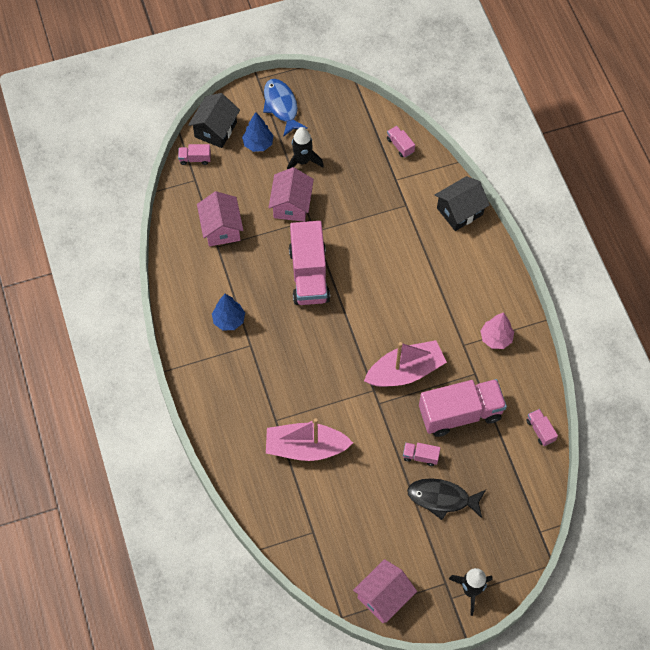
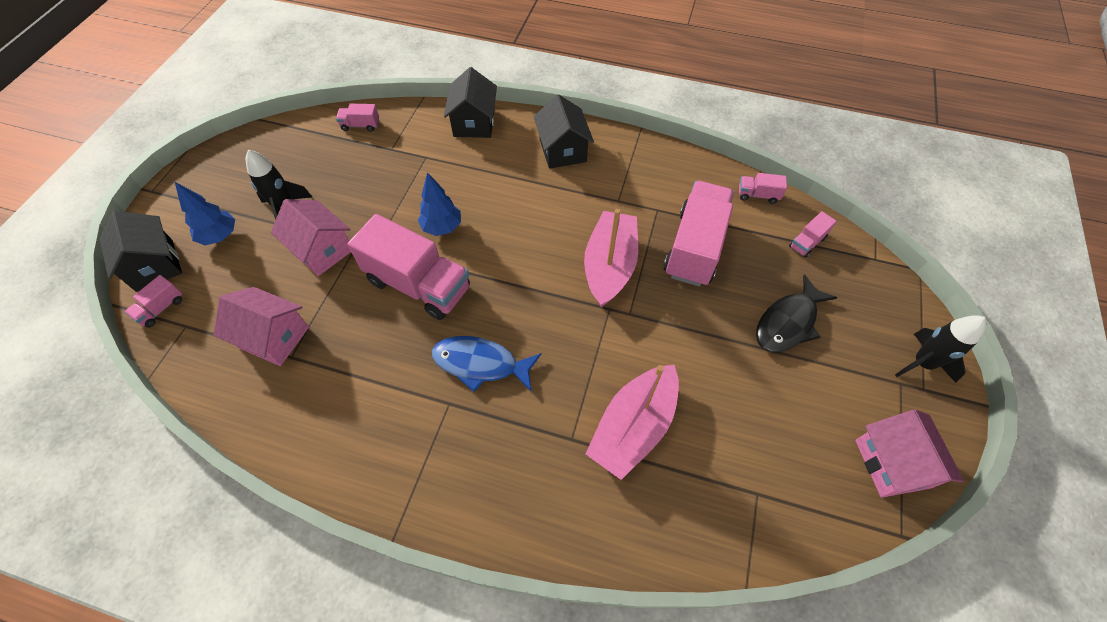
camera: 55 degrees left, 5 degrees down
(229, 320) = (395, 407): blue tree -> blue tree (442, 227)
(281, 106) = (206, 190): blue fish -> blue fish (480, 364)
(420, 456) = (722, 312): pink truck -> pink truck (807, 242)
(480, 283) = (562, 150): none -> black house
(496, 338) = (631, 172): pink tree -> none

